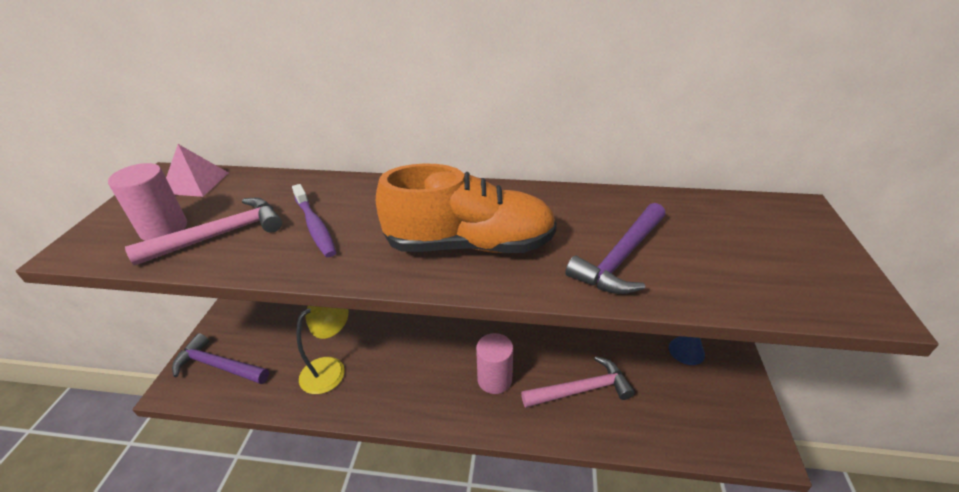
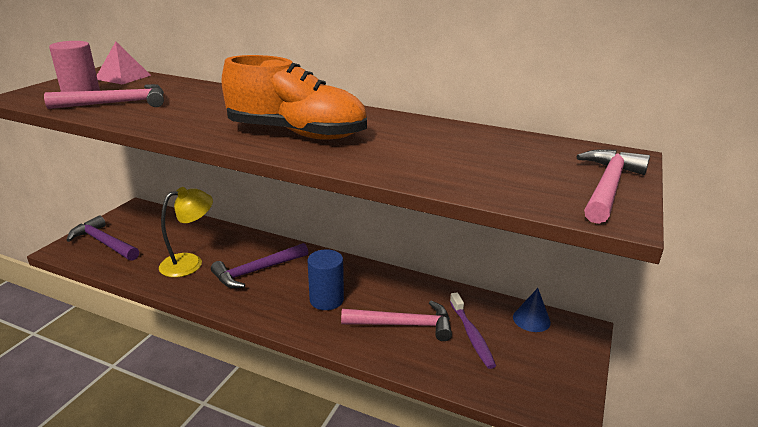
camera: 15 degrees right, 10 degrees down
(315, 226) = (188, 109): purple toothbrush -> purple toothbrush (471, 335)
(494, 379) = (326, 300): pink cylinder -> blue cylinder
(621, 258) = (416, 158): purple hammer -> purple hammer (257, 271)
(823, 260) = (607, 187): none -> pink hammer

